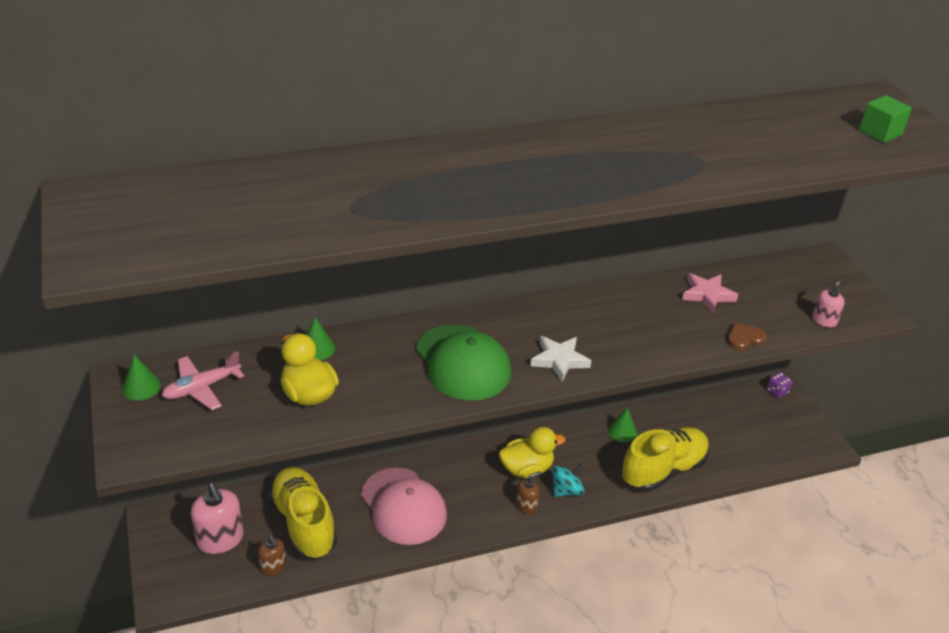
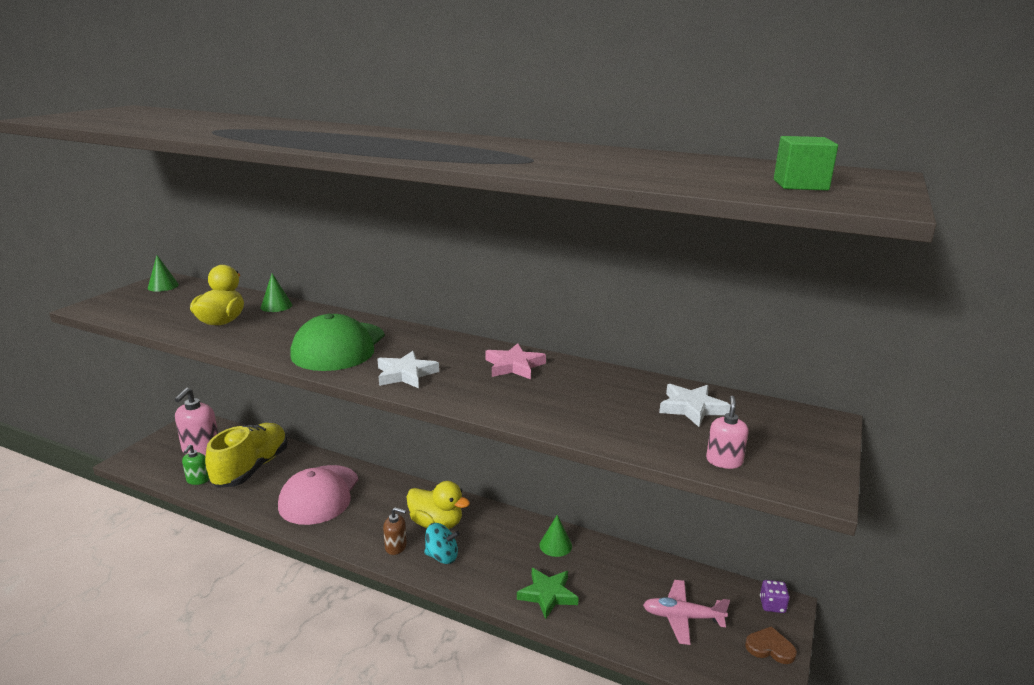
camera: 45 degrees right, 15 degrees down
(201, 388) = (184, 297): pink plane -> pink plane (682, 617)
(273, 566) = (198, 480): brown soap dispenser -> green soap dispenser
(663, 470) = (548, 595): yellow shoe -> green star
(707, 295) = (624, 392): pink star -> pink star (514, 366)
(744, 339) = (600, 433): brown heart -> brown heart (770, 647)
(757, 286) = (692, 408): none -> white star
(824, 320) = (724, 461): pink soap dispenser -> pink soap dispenser turned 75 degrees counterclockwise

